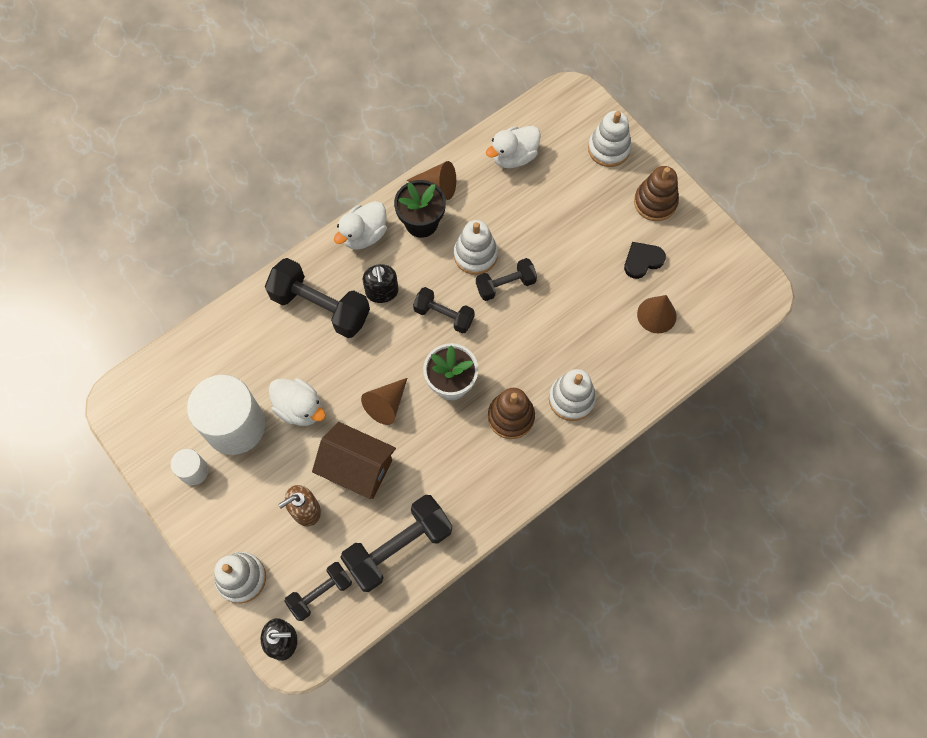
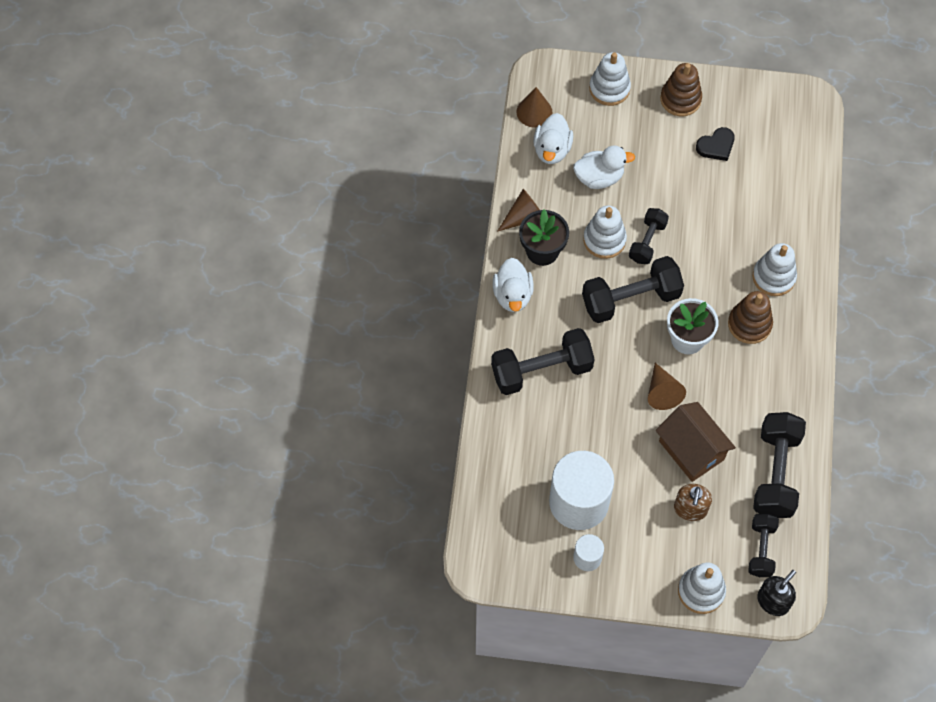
camera: 45 degrees left, 5 degrees down
(300, 408) = (608, 449): white duck -> white duck (599, 177)
(357, 468) = (691, 450): brown house -> brown house turned 75 degrees clockwise
(382, 292) = (571, 322): black soap dispenser -> none
(444, 315) = (631, 299): black dumbbell -> black dumbbell, size x1.69
(642, 261) = (716, 146): black heart -> black heart turned 135 degrees counterclockwise
(656, 315) = (764, 174): brown cone -> brown cone (534, 112)

